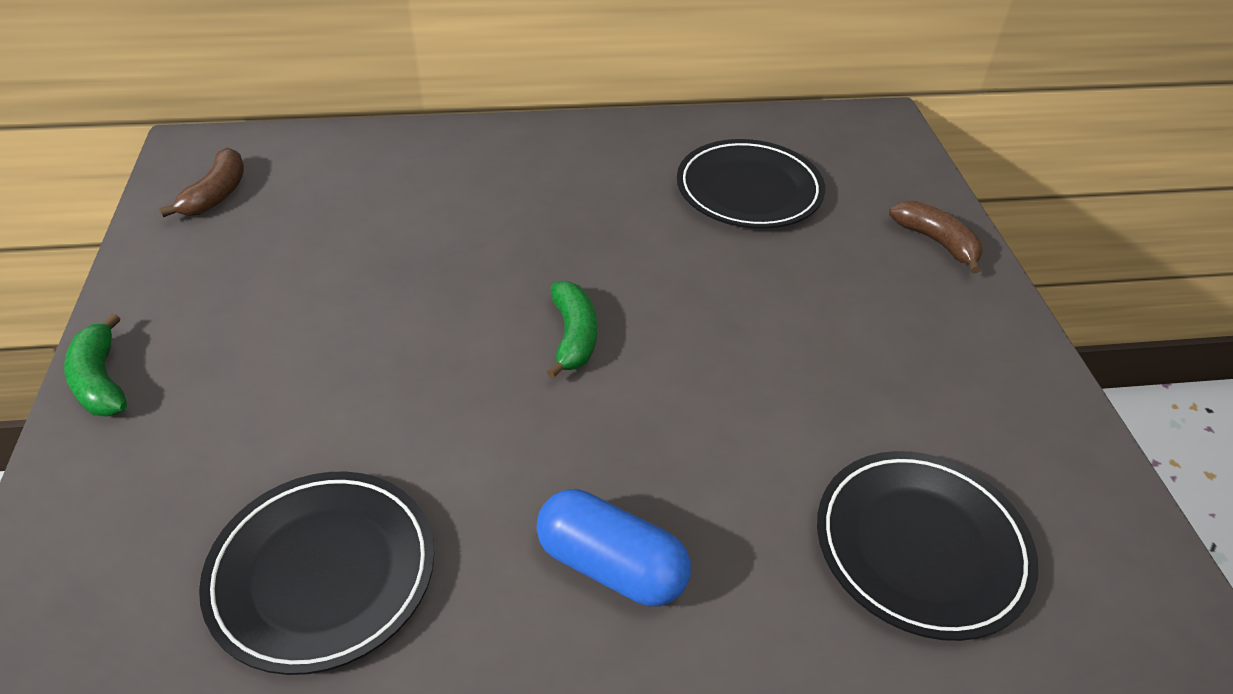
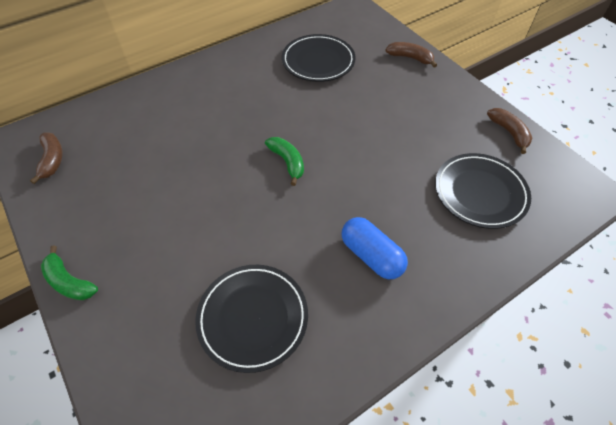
camera: 25 degrees left, 10 degrees up
(611, 566) = (371, 255): blue capsule -> blue capsule turned 45 degrees clockwise
(1067, 456) = (509, 132): none -> brown banana

